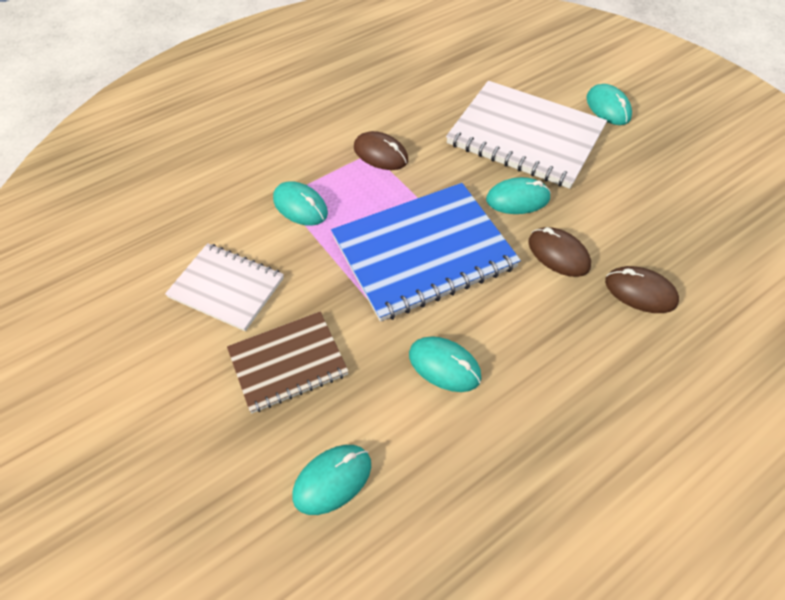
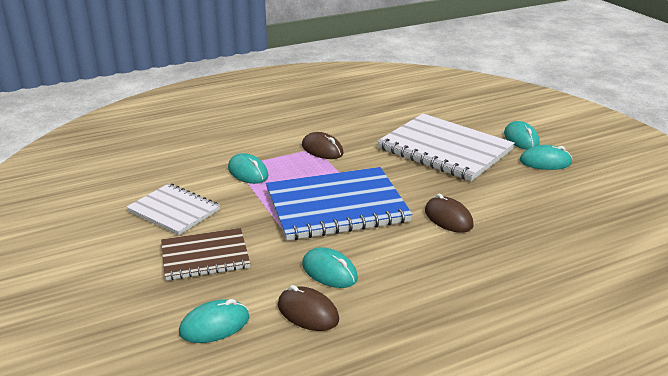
camera: 10 degrees right, 25 degrees down
(517, 199) = (425, 184): turquoise mouse -> turquoise mouse (545, 162)
(640, 292) = (511, 247): brown mouse -> brown mouse (307, 312)

